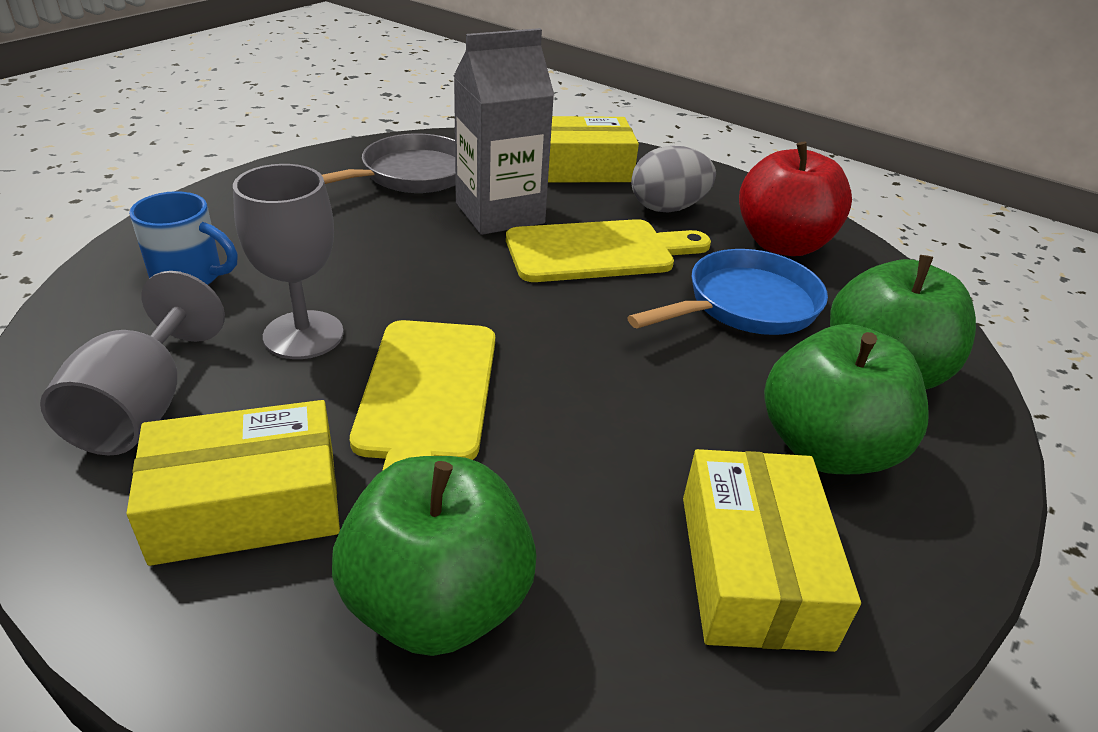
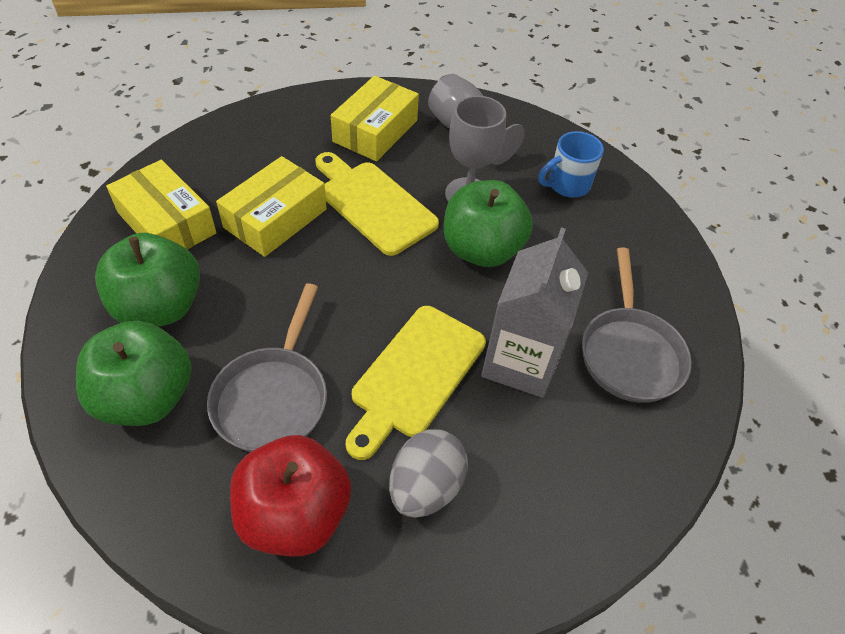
camera: 135 degrees right, 15 degrees up
(438, 603) = (274, 145): green apple -> green apple (481, 249)
(580, 168) = (554, 489): yellow box -> yellow box (275, 218)
(745, 305) = (273, 397): blue pan -> grey pan

